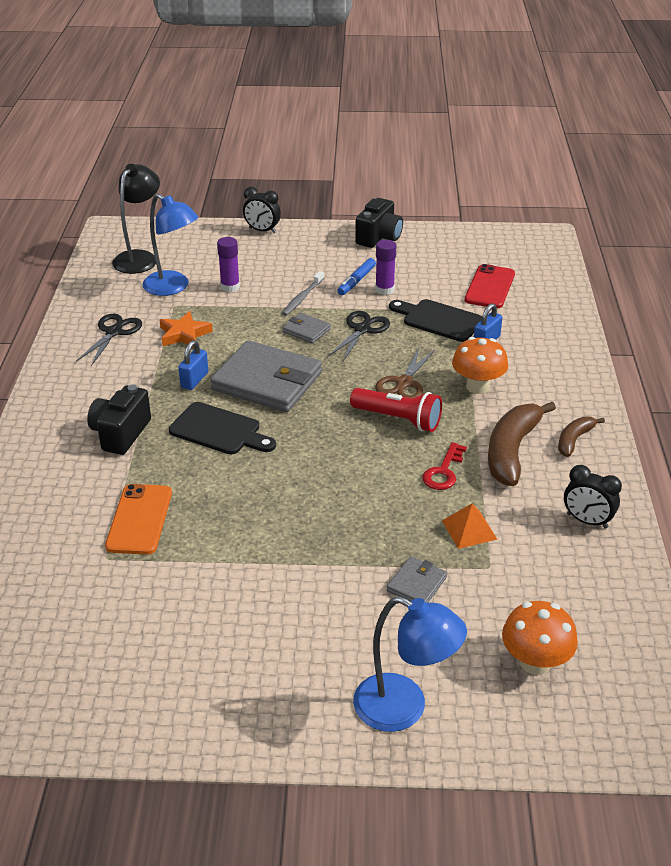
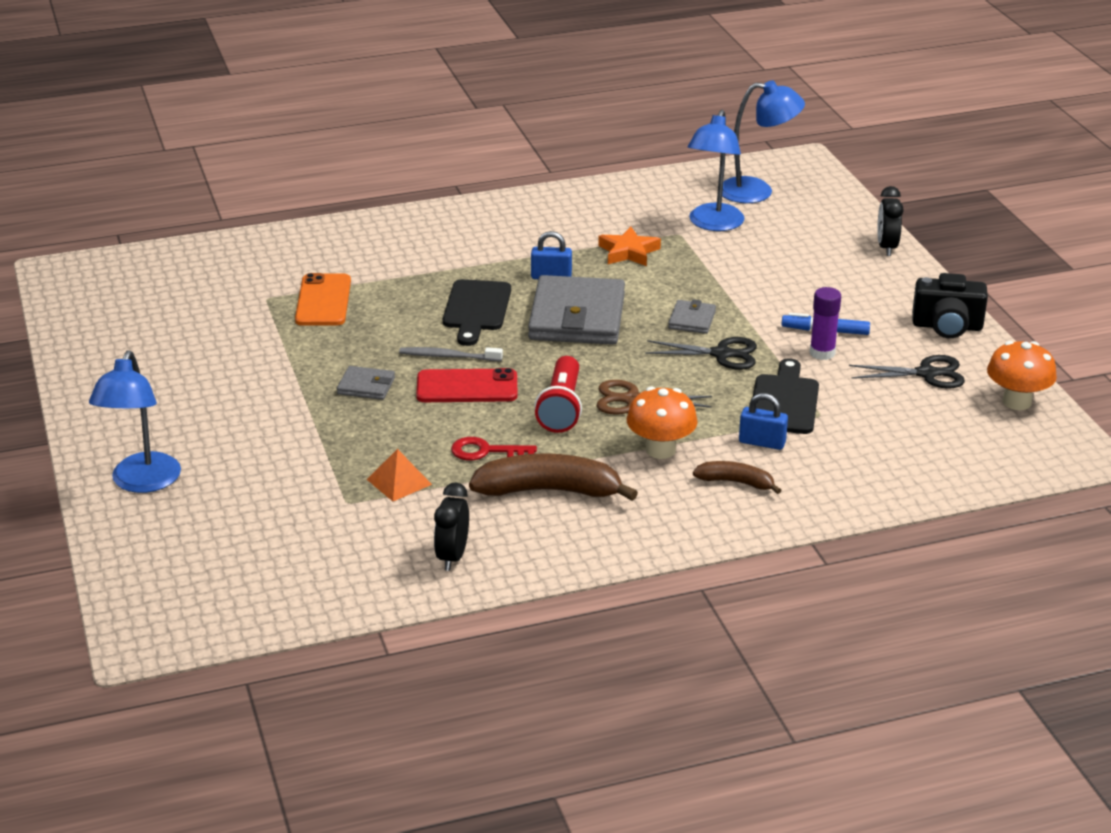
camera: 70 degrees right, 5 degrees down
(114, 332) = (603, 214): black scissors -> black scissors (926, 374)
(121, 434) = (439, 261): black camera -> none
(139, 519) = (323, 301): orange phone -> orange phone turned 75 degrees counterclockwise
(140, 258) = (757, 191): black lamp -> blue lamp
(230, 287) = (743, 256): purple glue stick -> none
(302, 298) = (757, 303): grey toothbrush -> grey toothbrush (448, 356)
(417, 584) = (303, 463): grey wallet -> grey wallet (366, 386)
(490, 287) = (895, 427): red phone -> red phone (467, 387)
(535, 662) = (224, 547): orange mushroom -> orange mushroom (1017, 402)
(574, 440) = (597, 532): brown banana -> brown banana (736, 482)

